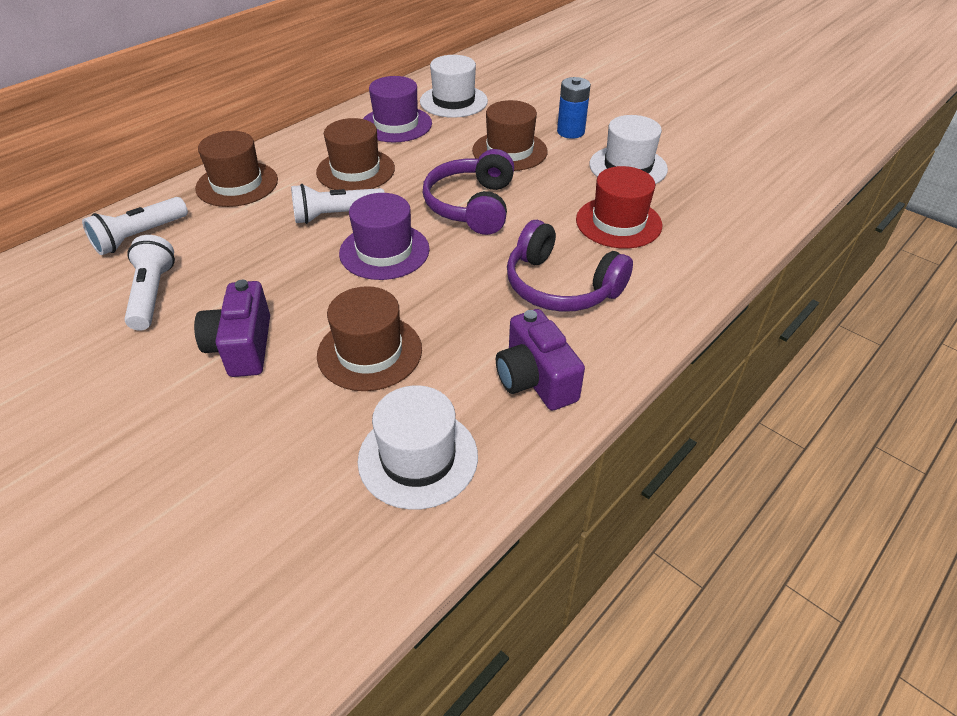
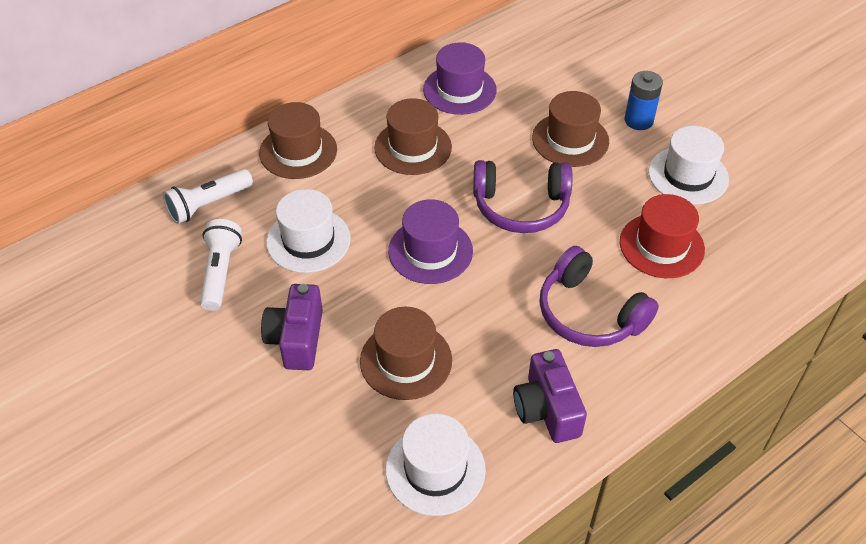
camera: 10 degrees right, 5 degrees up
(336, 216) = (389, 202): white flashlight -> none
(453, 101) = (523, 63): white hat -> white hat (308, 240)
(472, 206) = (521, 206): purple headphones -> purple headphones turned 105 degrees counterclockwise

